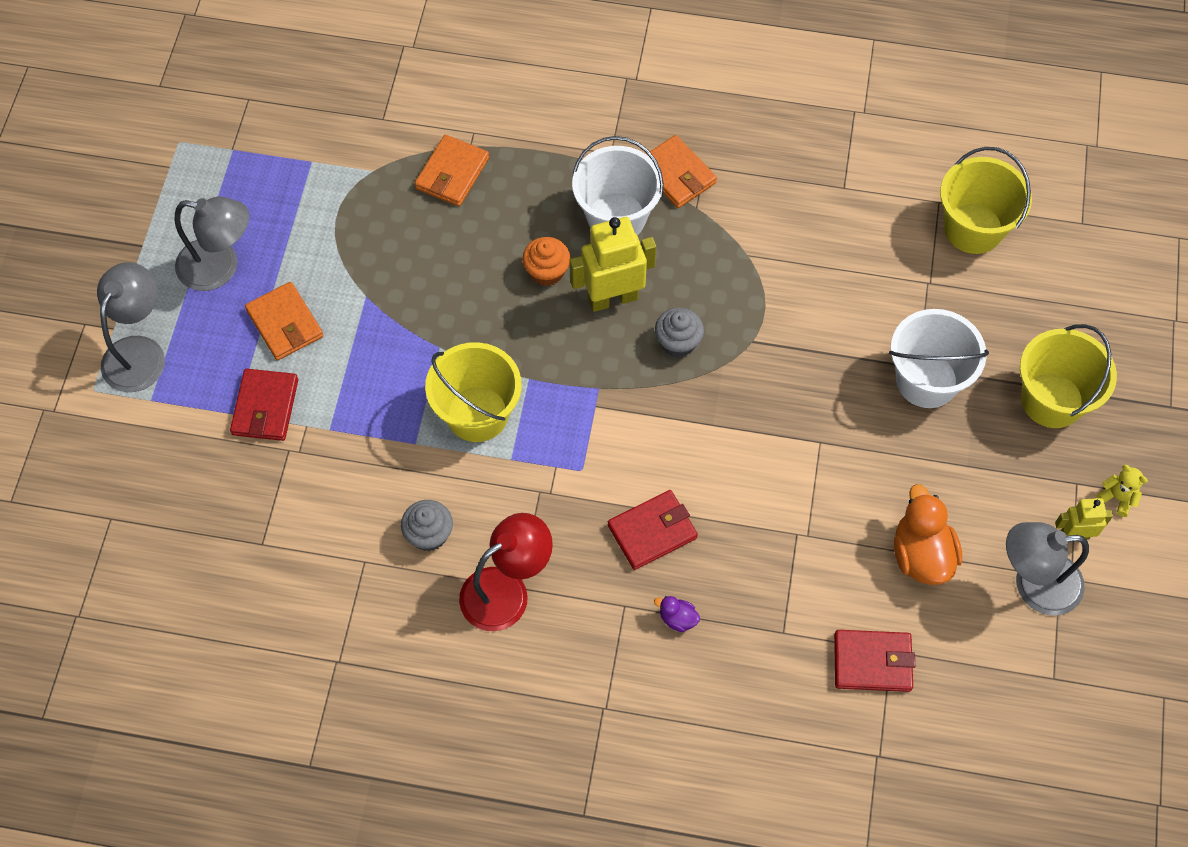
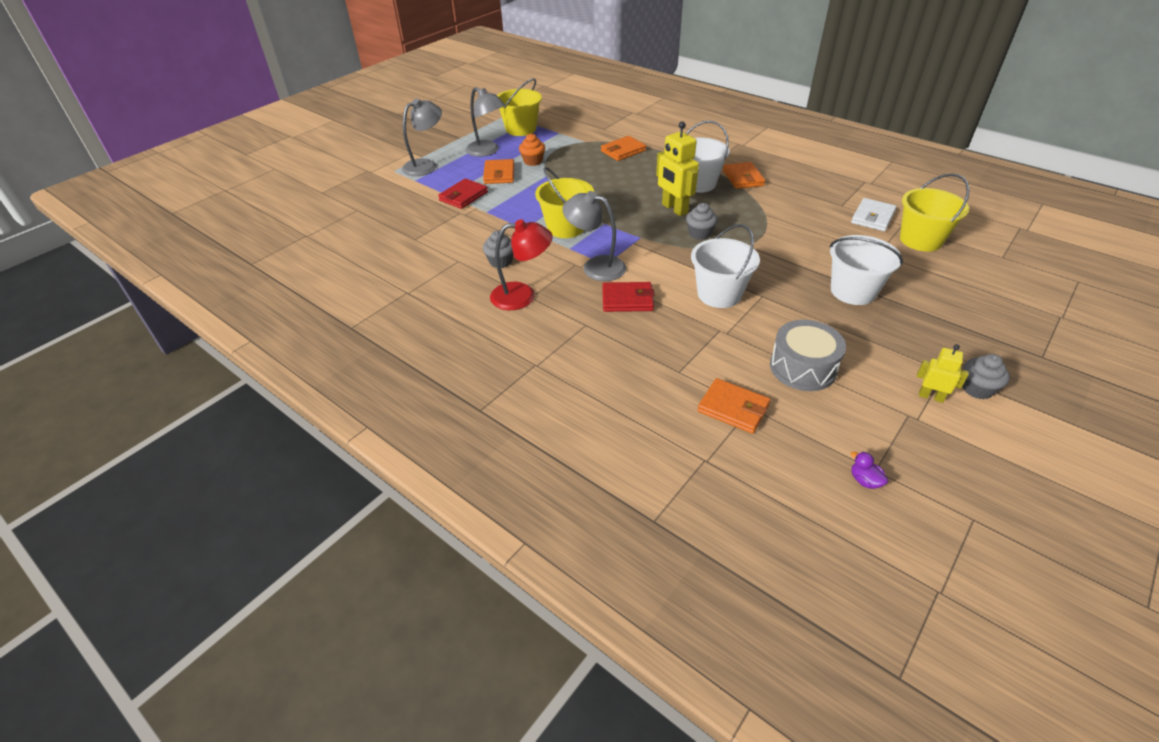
camera: 30 degrees right, 20 degrees down
(547, 272) = (645, 191): orange cupcake -> orange cupcake (533, 161)
(612, 298) = (674, 209): yellow robot -> yellow robot turned 135 degrees counterclockwise
(677, 619) = (614, 341): purple duck -> purple duck (864, 481)
(764, 464) = (719, 294): none -> white bucket
(872, 662) = (733, 408): red wallet -> orange wallet
(895, 200) = (872, 217): none -> white wallet
(921, 555) = (803, 367): orange duck -> grey drum
(1034, 584) = (884, 411): grey lamp -> grey lamp (595, 266)
(1052, 400) = (943, 326): yellow bucket -> yellow bucket (521, 129)
(1117, 498) = (977, 389): yellow teddy bear -> grey cupcake

